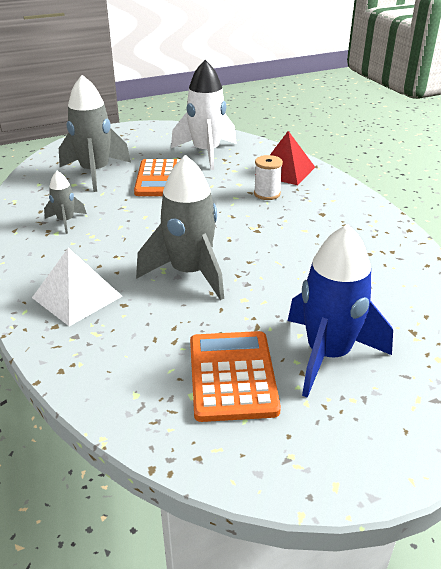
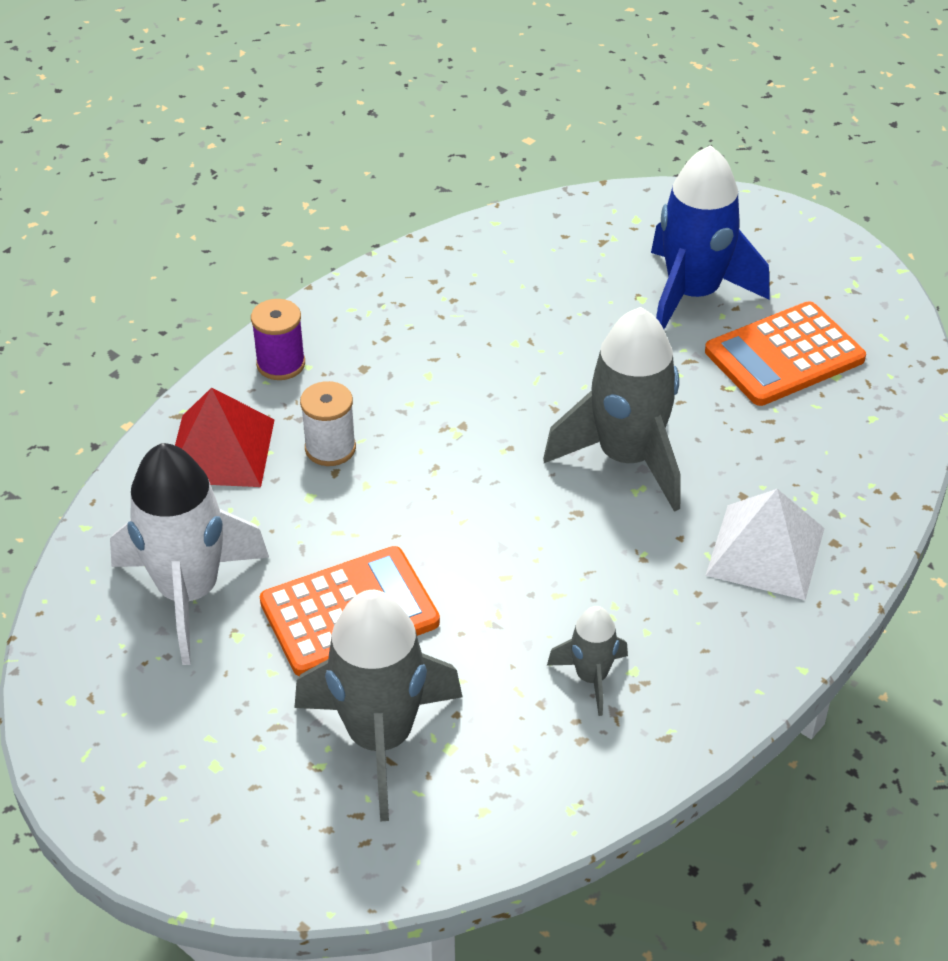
camera: 115 degrees left, 10 degrees up
(338, 193) = (281, 364): none -> purple spool

